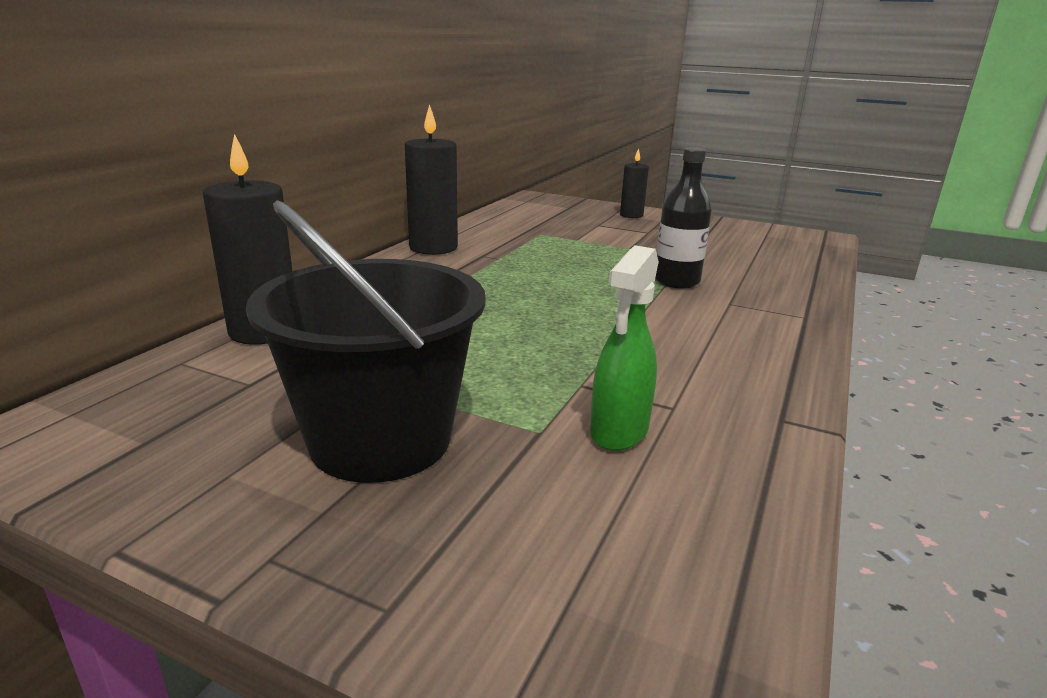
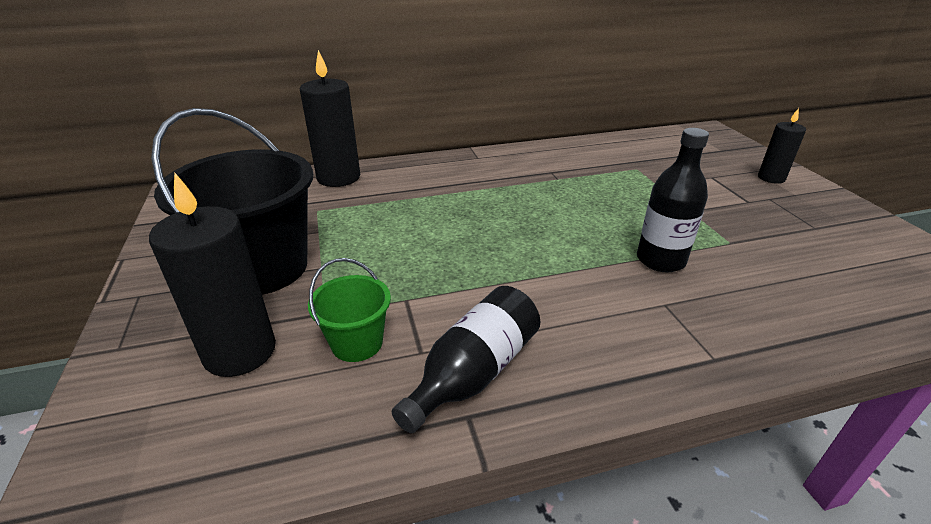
camera: 50 degrees right, 10 degrees up
(433, 248) = (530, 153): black candle -> black candle (240, 351)
(619, 432) = (357, 343): green spray bottle -> green bucket
(730, 396) = (474, 373): none -> black bottle

